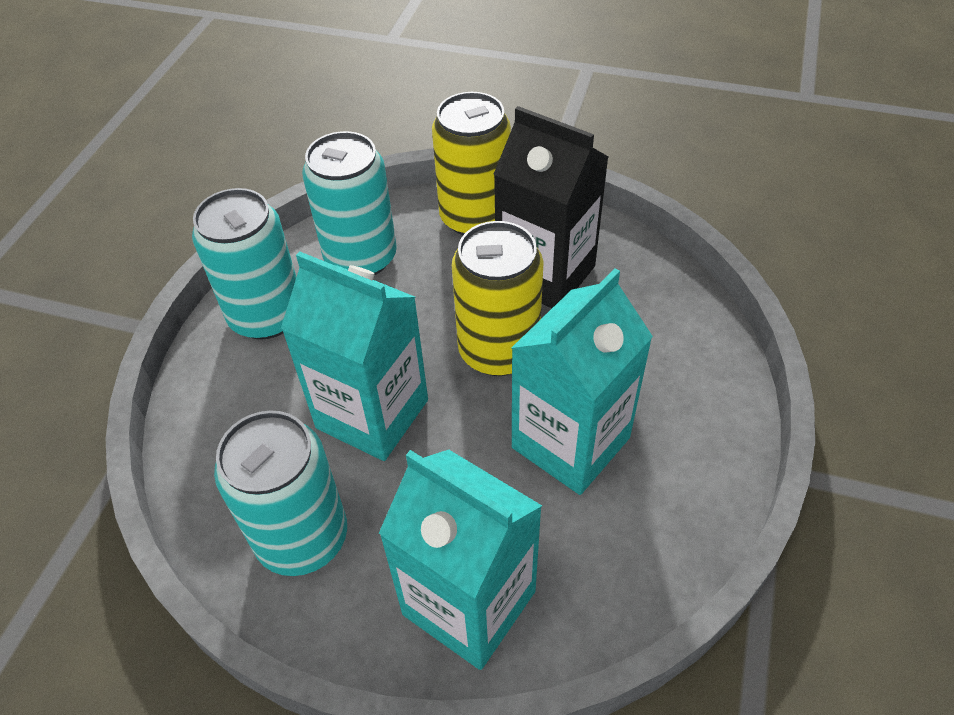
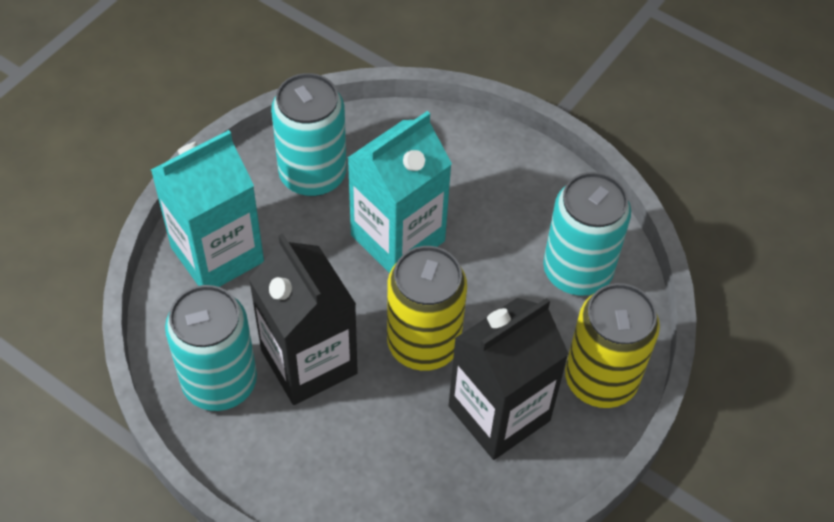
camera: 105 degrees right, 5 degrees up
(267, 315) = (531, 190): turquoise can -> turquoise can (219, 382)
(570, 443) = (309, 362): turquoise carton -> black carton

